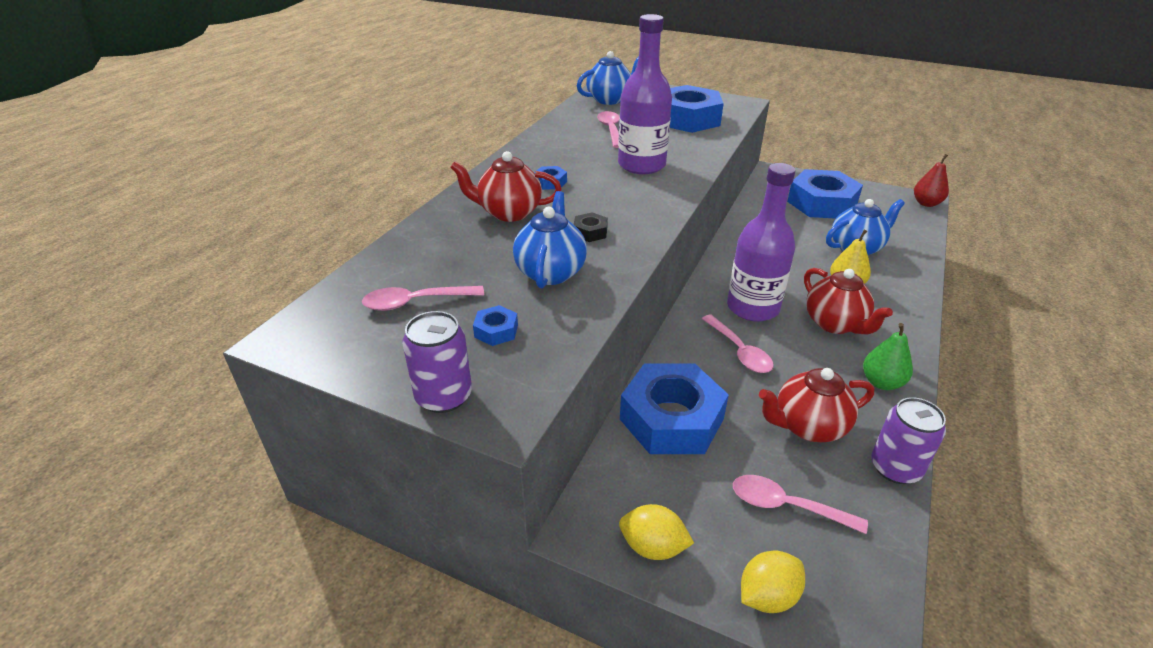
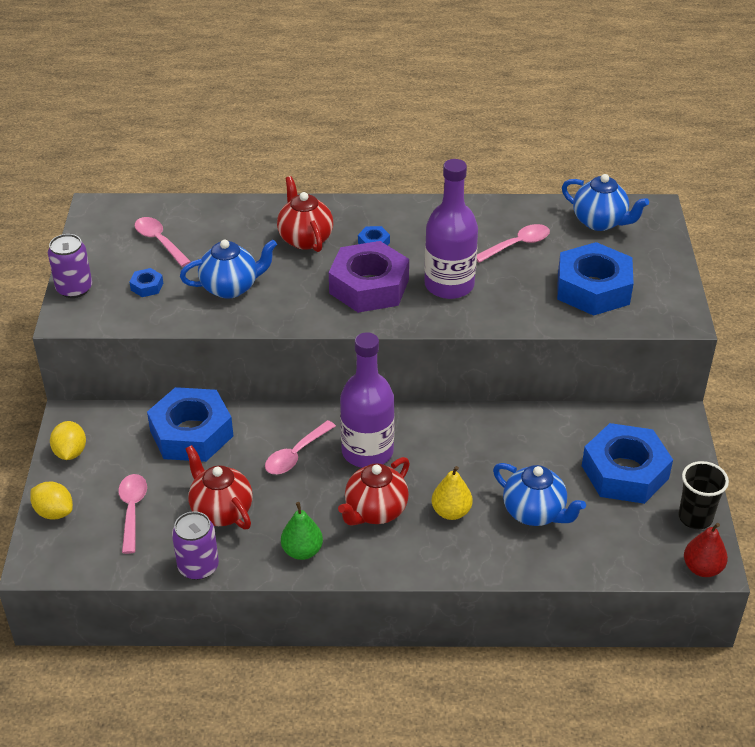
camera: 65 degrees right, 5 degrees up
(590, 232) = (302, 289): black nut -> none
(614, 198) = (369, 286): none -> purple nut
(875, 192) = (695, 517): none -> black cup

